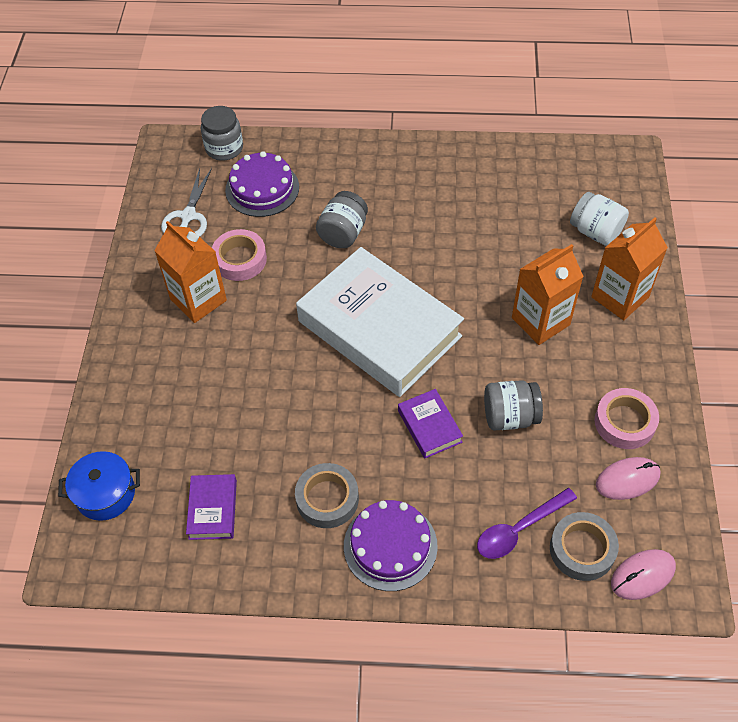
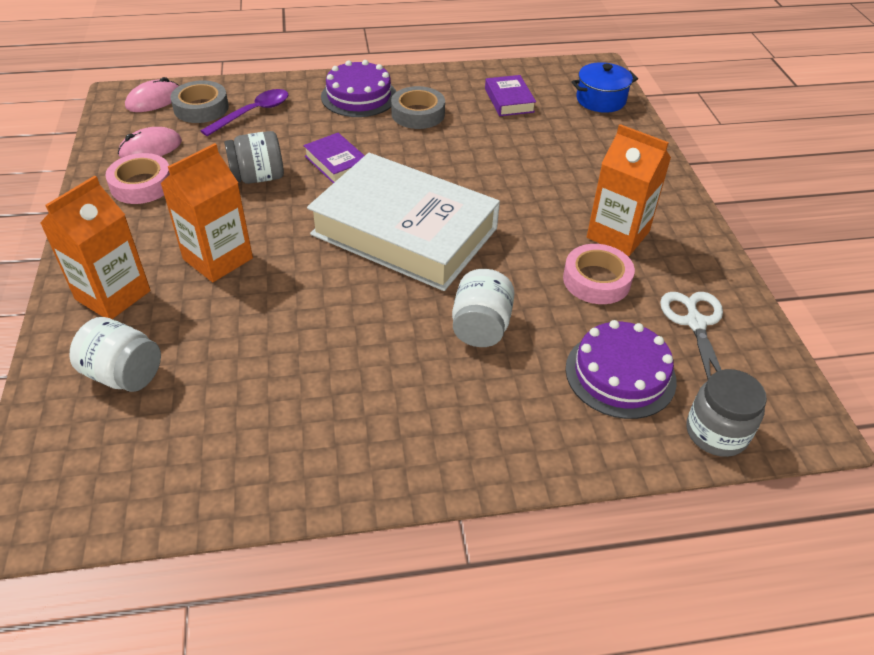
camera: 165 degrees right, 10 degrees down
(343, 233) = (481, 327): grey jar -> white jar

